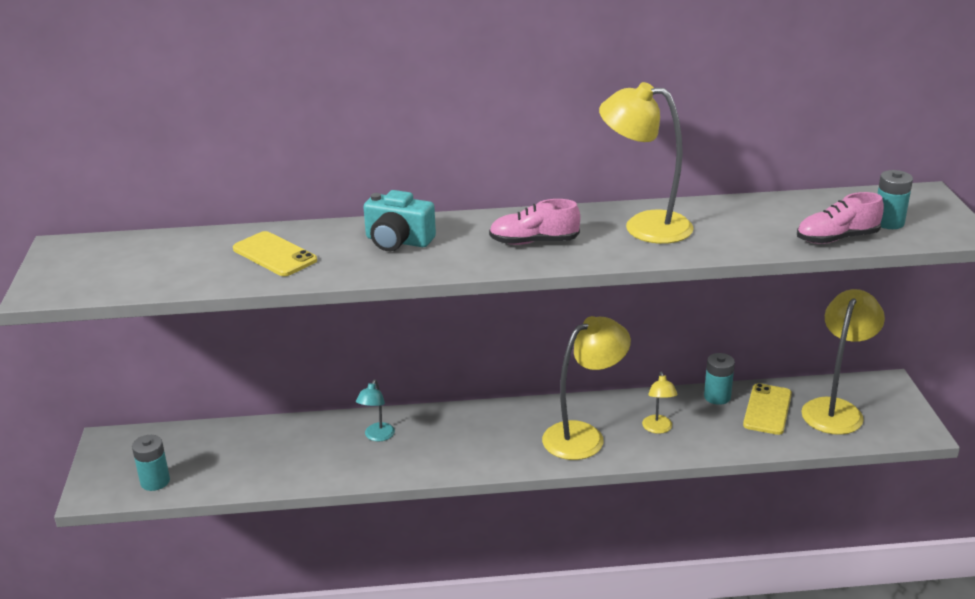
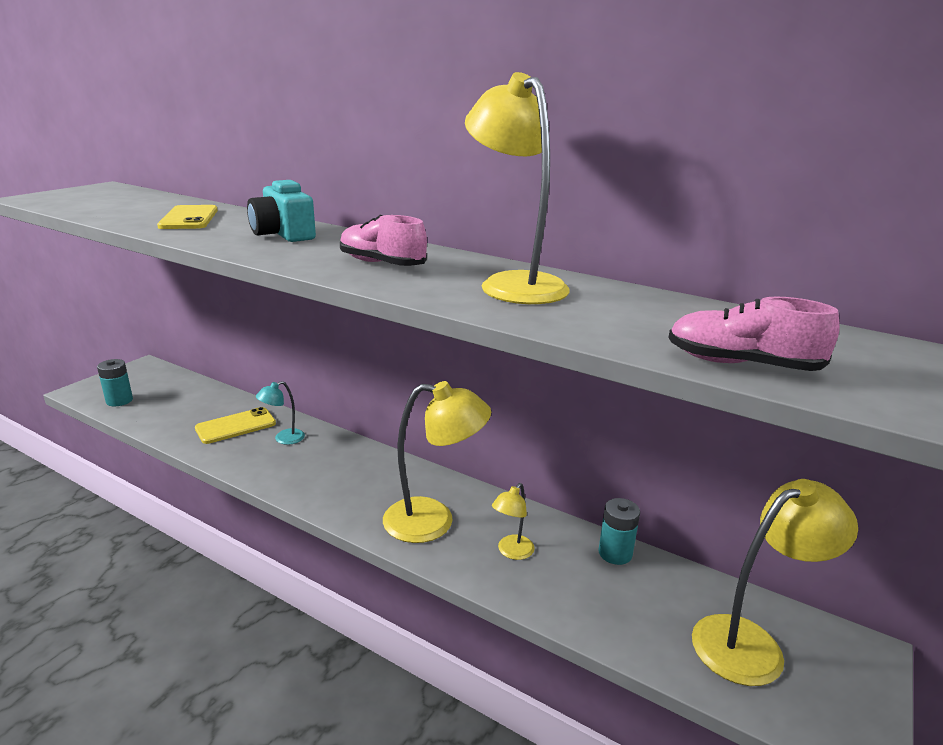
camera: 35 degrees right, 5 degrees down
(767, 409) = (659, 596): yellow phone -> yellow phone (236, 426)
(888, 222) = (862, 374): turquoise battery -> none

